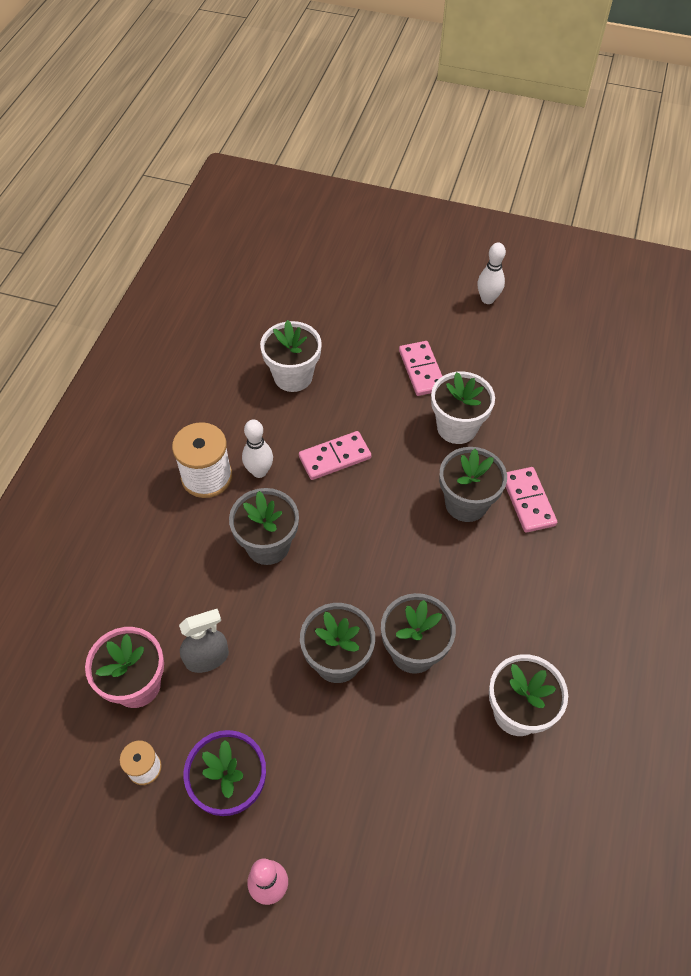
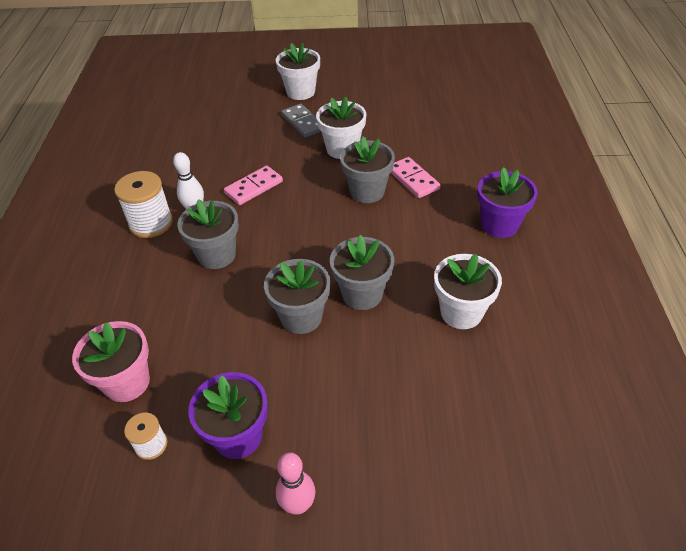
camera: 15 degrees left, 10 degrees down
(207, 658) = (187, 345): grey spray bottle -> none
(293, 376) = (204, 147): white flower pot -> white flower pot (300, 92)
(422, 370) = (303, 122): pink domino -> grey domino
(487, 299) = (336, 74): white bowling pin -> none
(608, 602) = (499, 225): none -> purple flower pot

